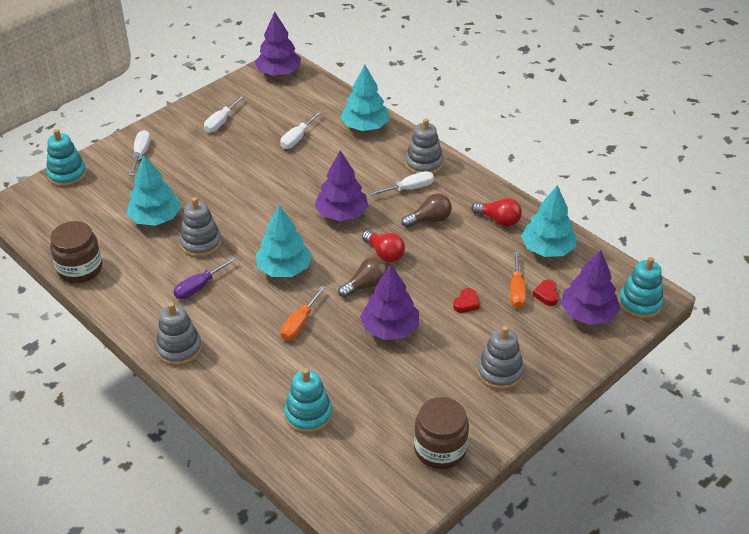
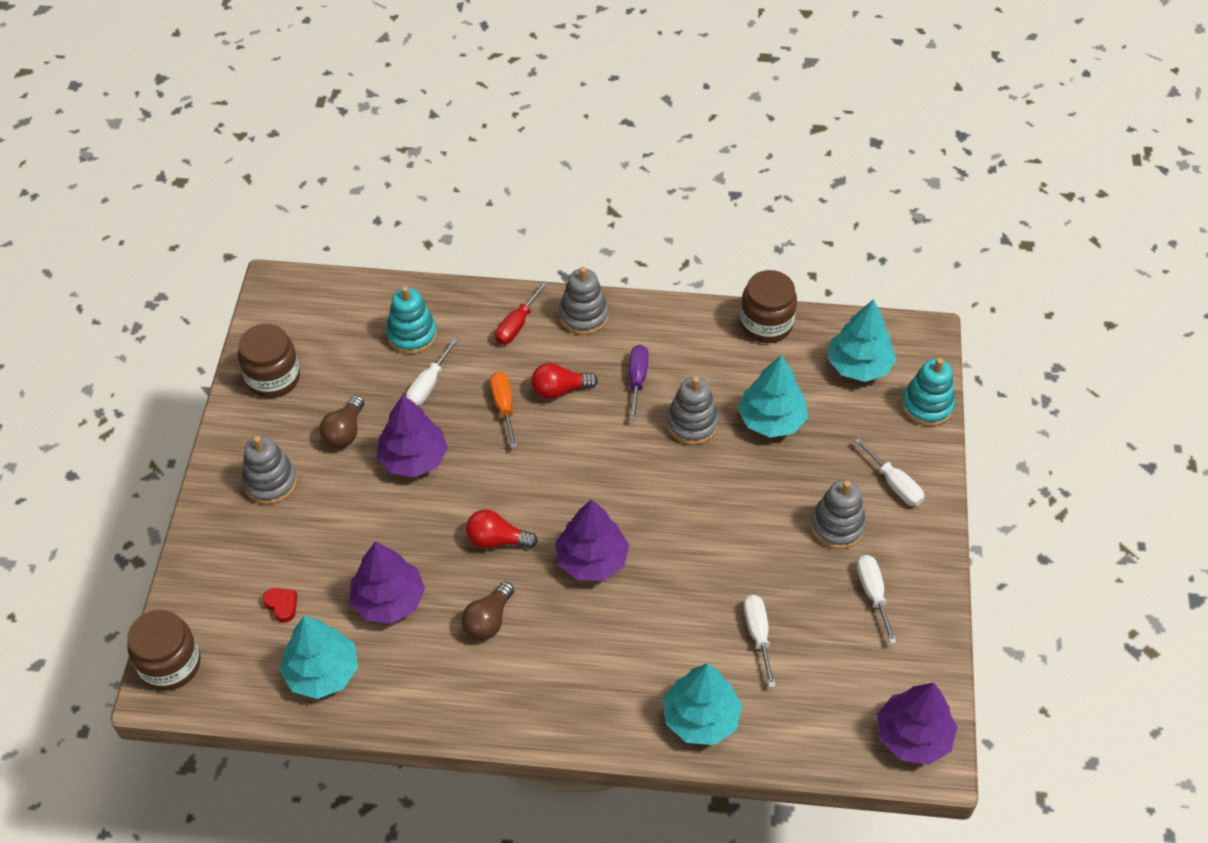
camera: 140 degrees right, 10 degrees up
(229, 372) = (517, 325): none -> red screwdriver
(284, 268) = (580, 452): turquoise tree -> turquoise tree (859, 365)
(366, 285) = (479, 489): brown light bulb -> brown light bulb (345, 432)
(409, 188) = (552, 651): white screwdriver -> white screwdriver (428, 384)
(424, 164) = (570, 705): grey stacking toy -> grey stacking toy (837, 526)
(466, 303) = (360, 537): red heart -> none
(499, 220) = (409, 677): red light bulb -> red light bulb (559, 390)
(516, 290) = (318, 589): orange screwdriver -> none
(588, 314) = (221, 610): purple tree -> purple tree (388, 600)
(640, 303) = (170, 664): turquoise stacking toy -> brown jar

